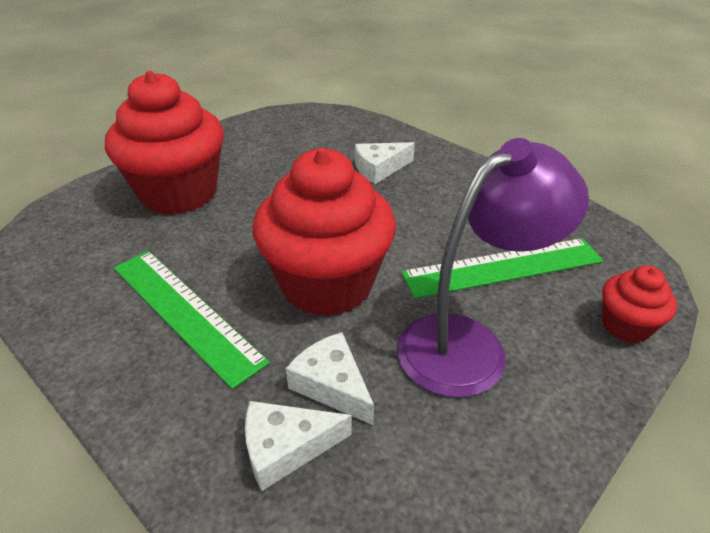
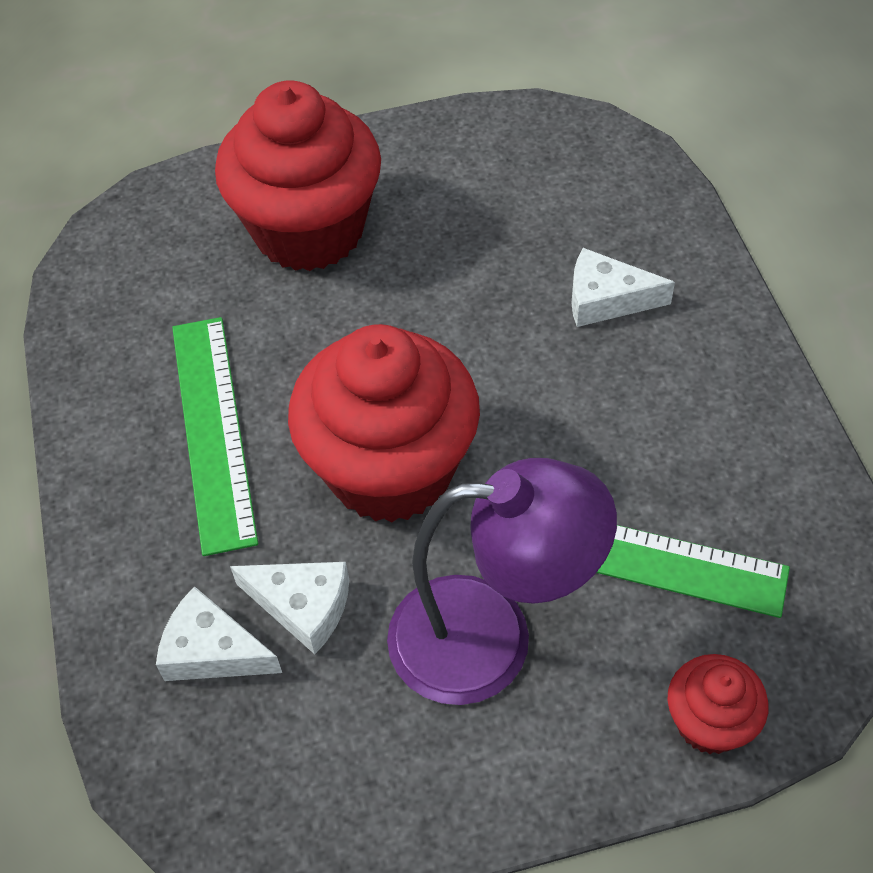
camera: 35 degrees right, 15 degrees up
(332, 385) = (303, 606): white cheese -> white cheese turned 120 degrees clockwise

